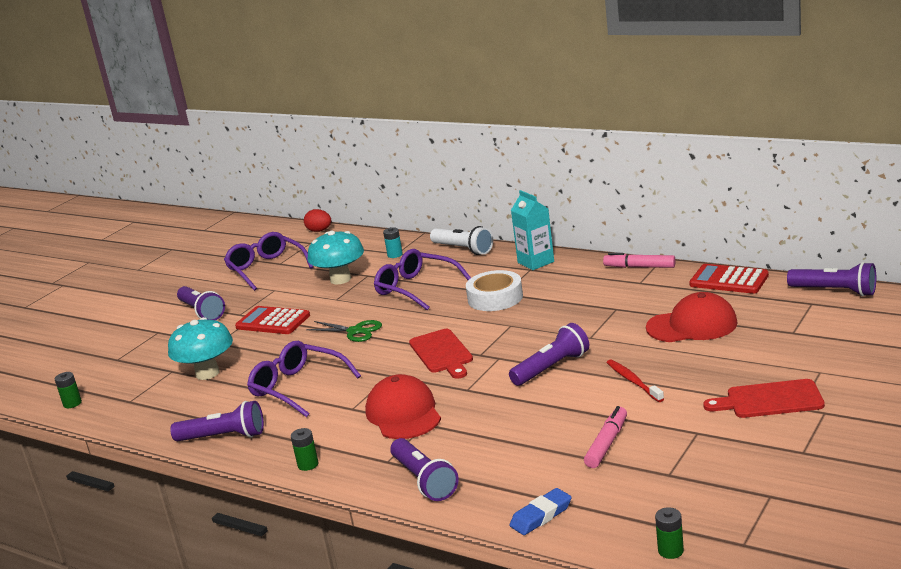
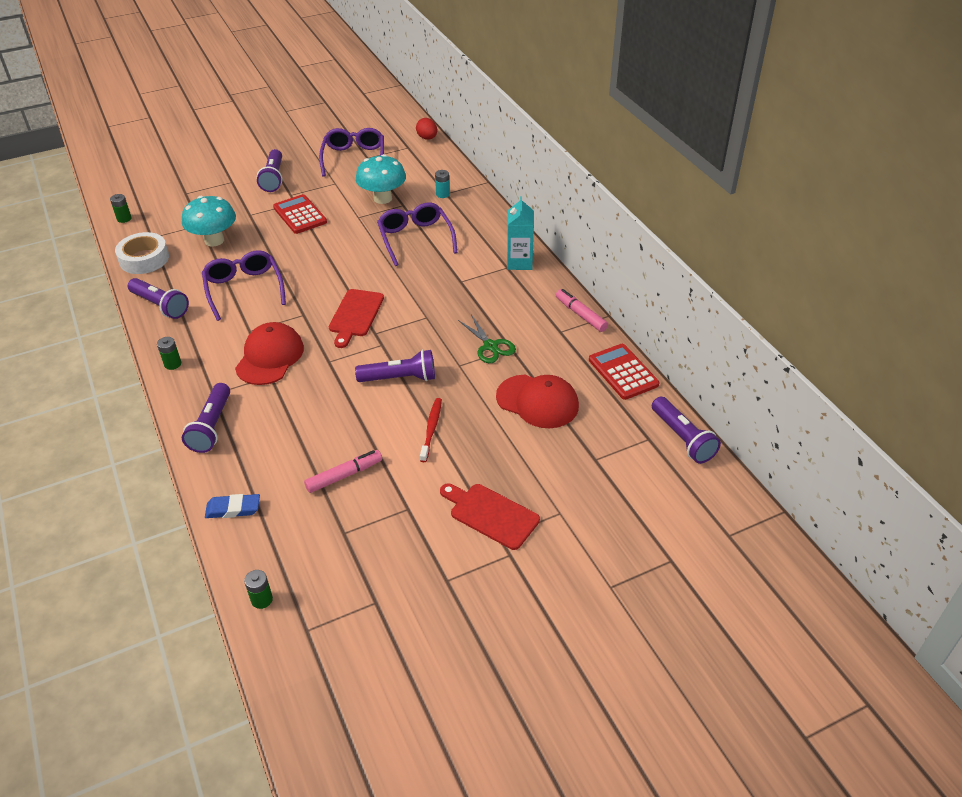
camera: 30 degrees right, 20 degrees up
(355, 331) = (332, 257): green scissors -> green scissors (490, 346)
(463, 249) = (490, 217): white flashlight -> none
(495, 298) = (450, 282): white tape -> white tape (144, 259)

